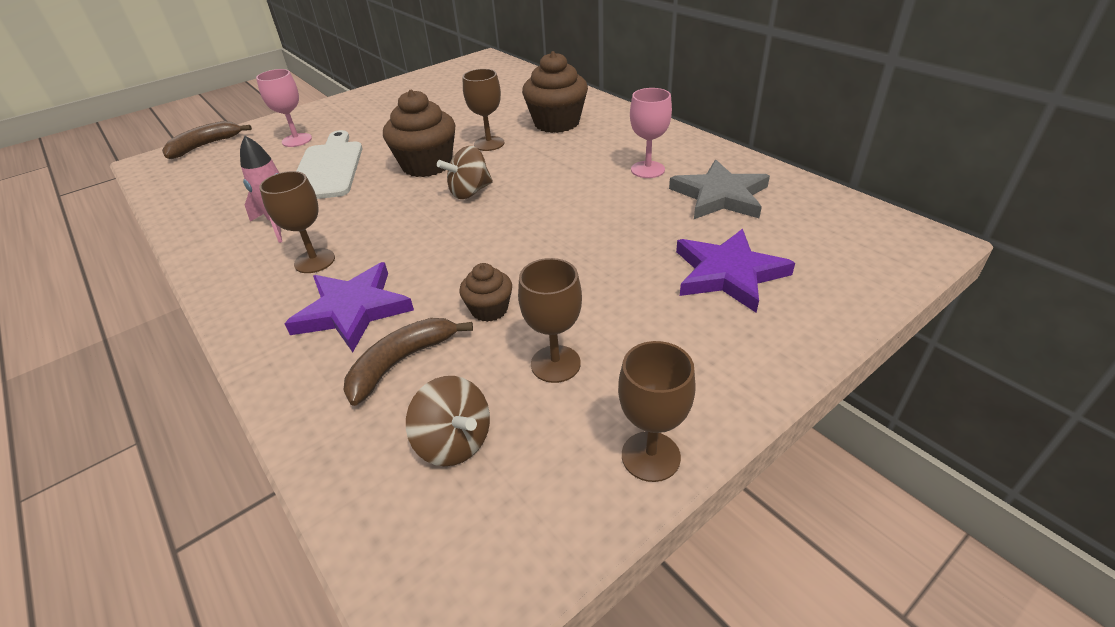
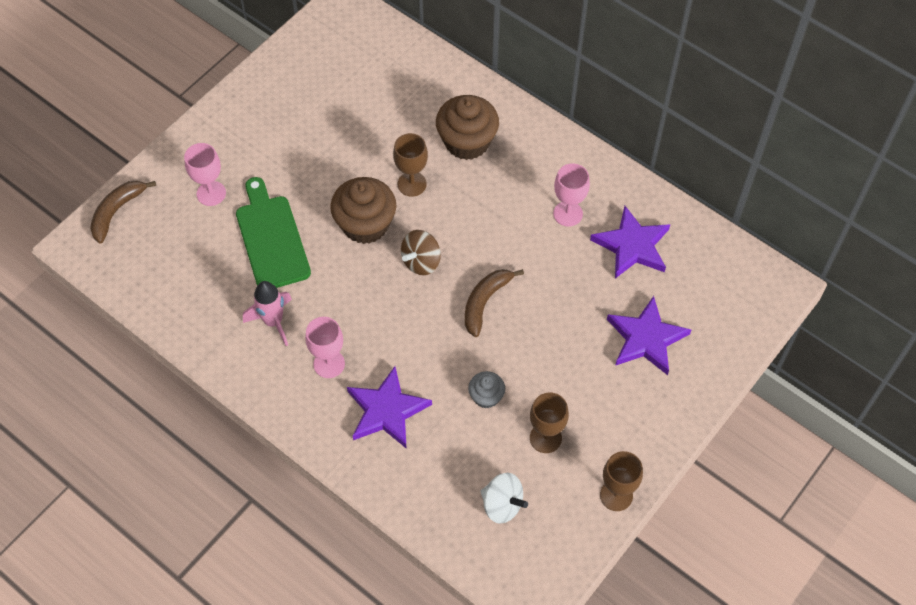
camera: 15 degrees left, 20 degrees up
(314, 261) = (329, 364): brown goblet -> pink goblet
(328, 168) = (271, 238): white cutting board -> green cutting board
(401, 362) = (444, 452): brown banana -> brown banana (485, 302)
(454, 442) = (502, 505): brown spinning top -> white spinning top
(489, 309) = (486, 396): brown cupcake -> grey cupcake
(720, 196) = (632, 246): grey star -> purple star

